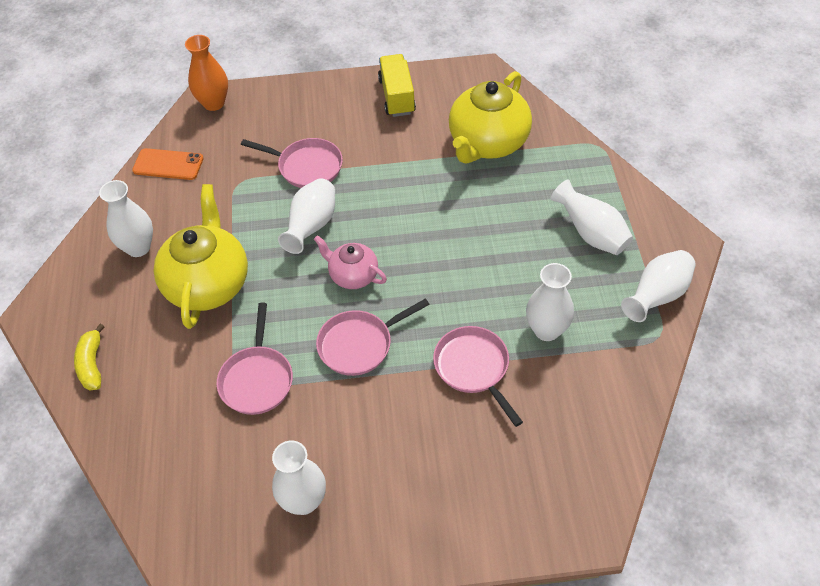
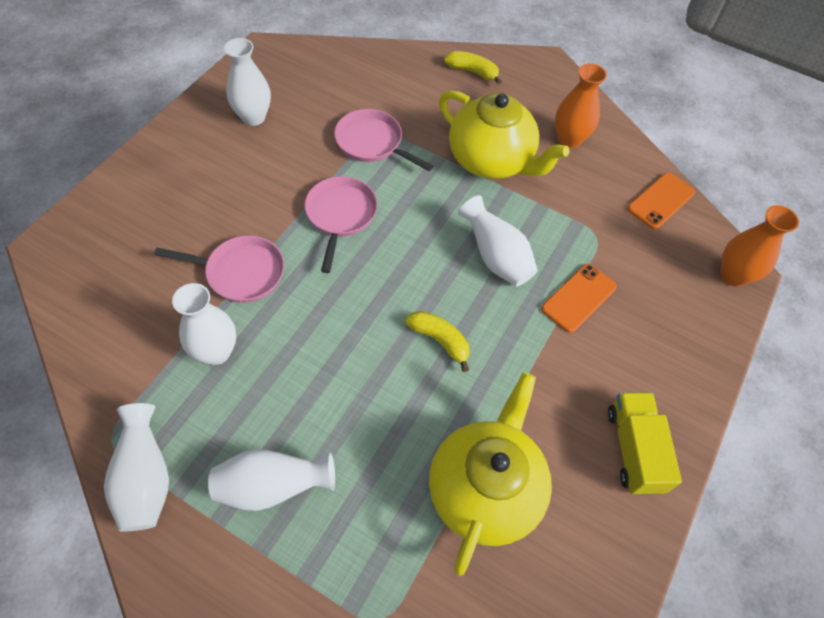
camera: 120 degrees right, 5 degrees up
(138, 247) = (569, 139): white vase -> orange vase
(306, 167) = (579, 298): pink pan -> orange phone
(353, 275) = (413, 253): pink teapot -> none
(397, 96) = (634, 450): yellow truck -> yellow truck turned 120 degrees counterclockwise
(412, 217) = (440, 340): none -> yellow banana
(487, 143) = (485, 489): yellow teapot -> yellow teapot turned 45 degrees clockwise

